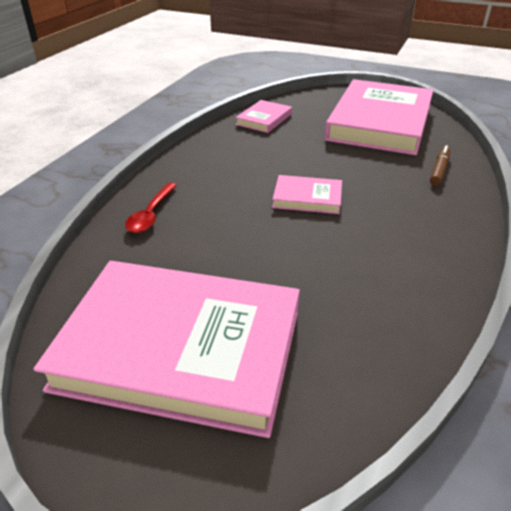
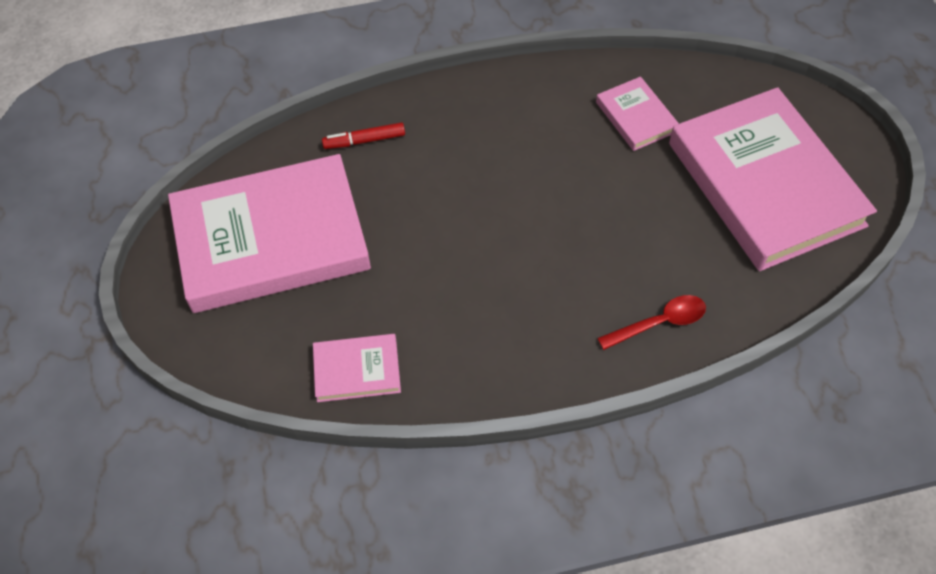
camera: 125 degrees left, 20 degrees up
(307, 198) = (514, 217): pink book -> pink book (636, 117)
(439, 170) = (364, 140): brown marker -> red marker

